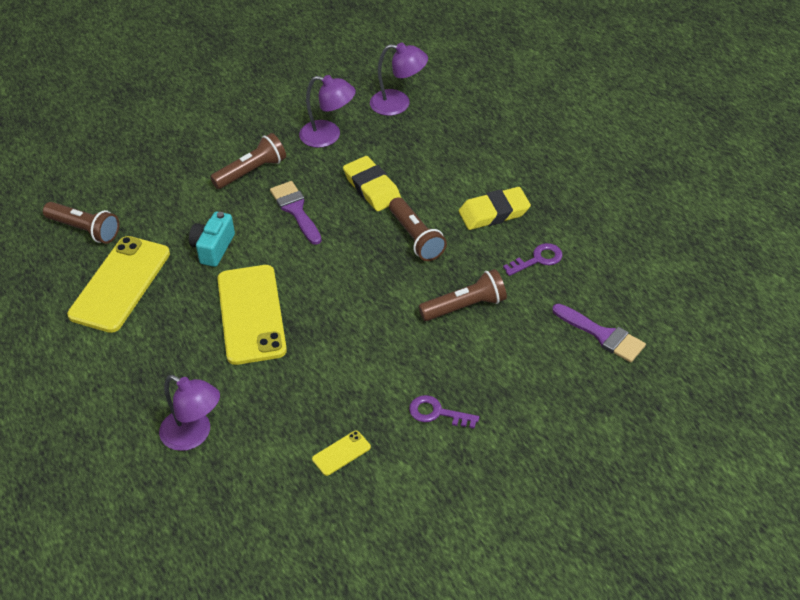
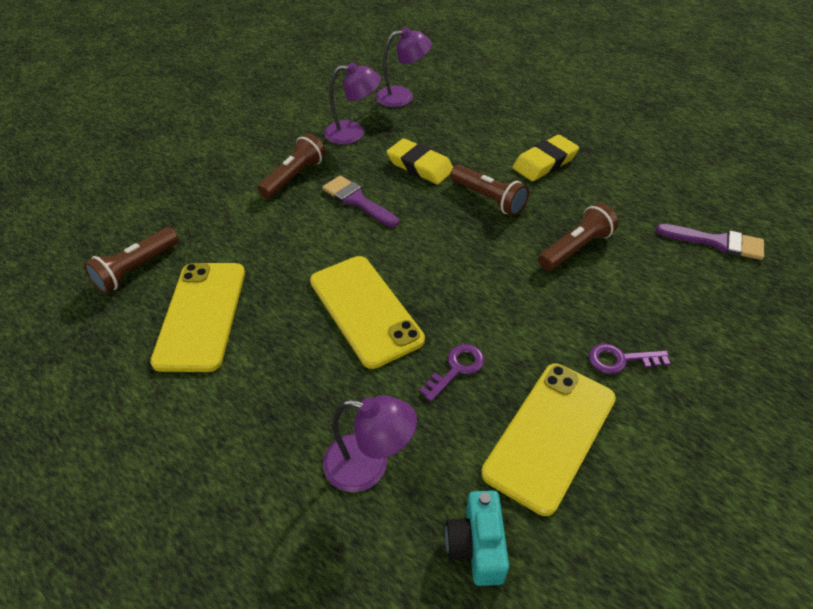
camera: 20 degrees left, 0 degrees up
(84, 229) = (136, 269): brown flashlight -> brown flashlight turned 120 degrees clockwise
(213, 248) = (290, 254): turquoise camera -> turquoise camera (477, 546)
(341, 453) = (550, 435): yellow phone -> yellow phone, size x2.37
(538, 259) = (611, 192): purple key -> purple key (456, 368)

